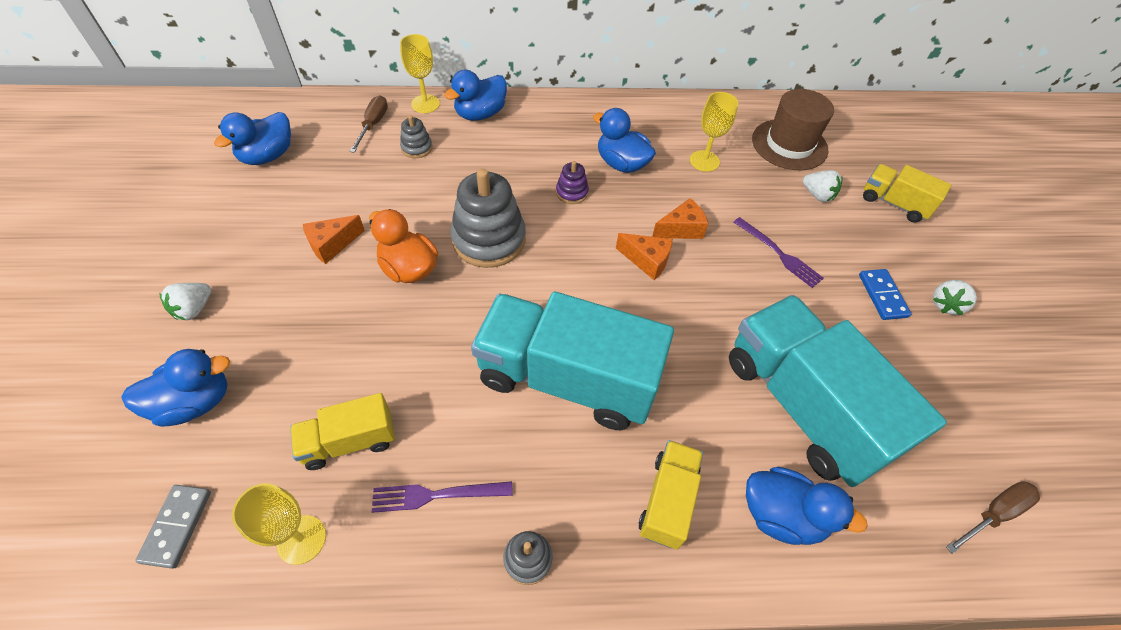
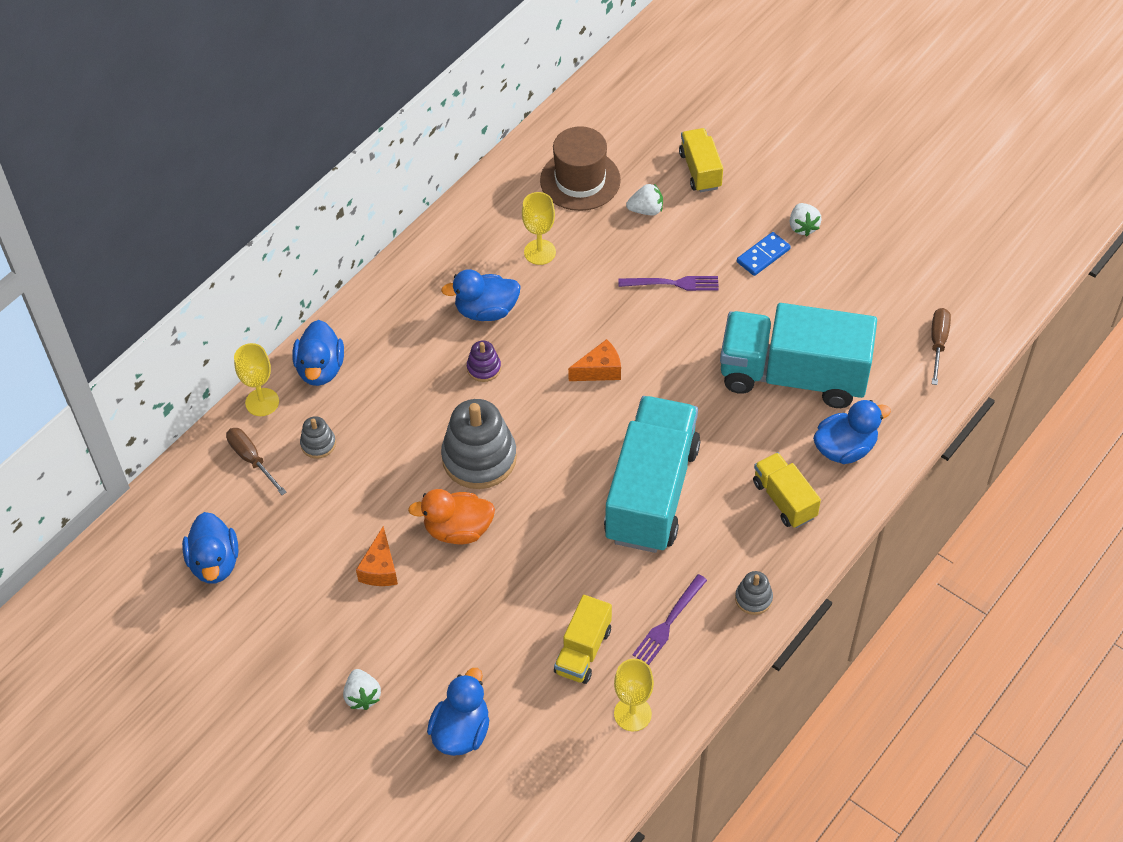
camera: 45 degrees left, 0 degrees up
(177, 526) = (559, 781): grey domino -> none
(567, 378) = (651, 492): turquoise truck -> turquoise truck turned 135 degrees clockwise
(681, 229) = (592, 325): orange cheese -> none
(882, 296) = (763, 255): blue domino -> blue domino turned 75 degrees counterclockwise
(894, 203) = (700, 170): yellow truck -> yellow truck turned 90 degrees clockwise

